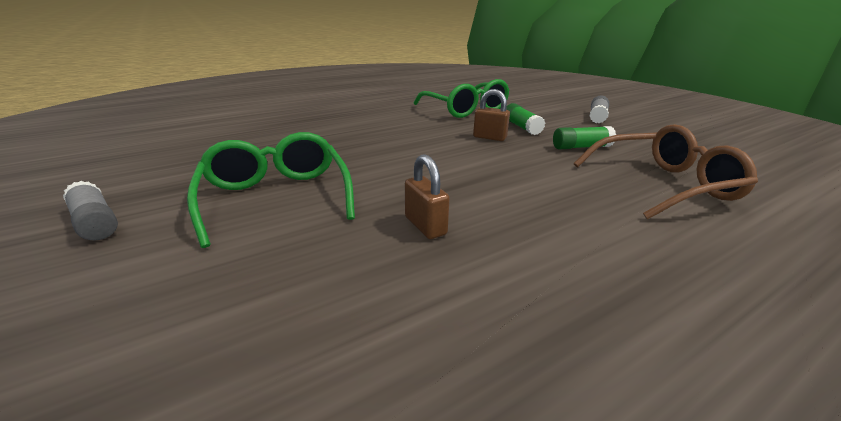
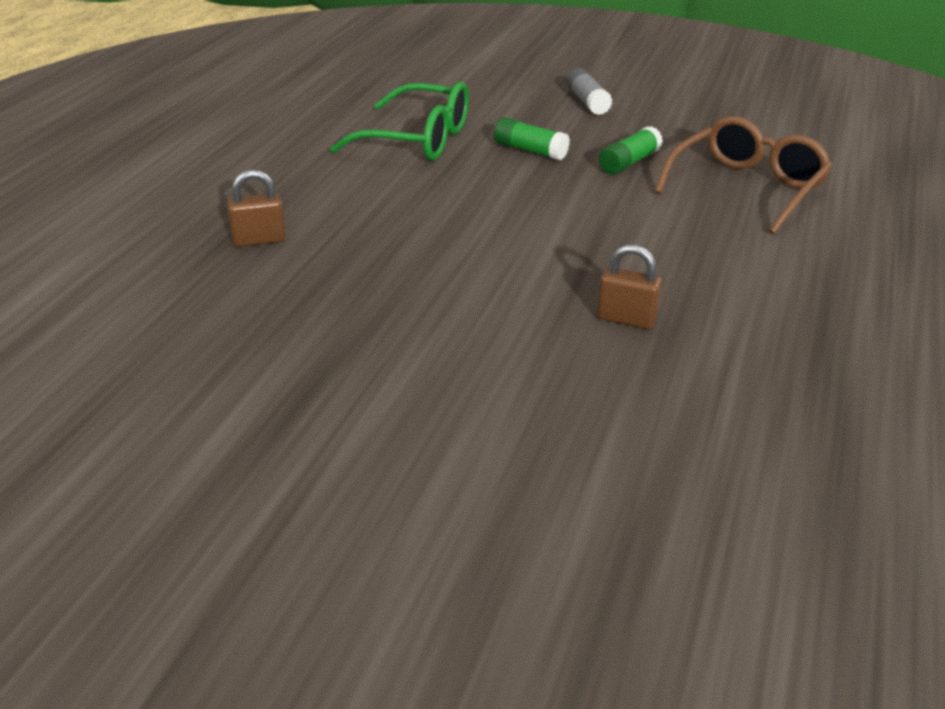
camera: 40 degrees left, 5 degrees up
(95, 222) = (309, 474): grey glue stick -> none
(277, 197) = (439, 357): green glasses -> none
(489, 137) = (520, 182): brown padlock -> brown padlock (258, 240)

